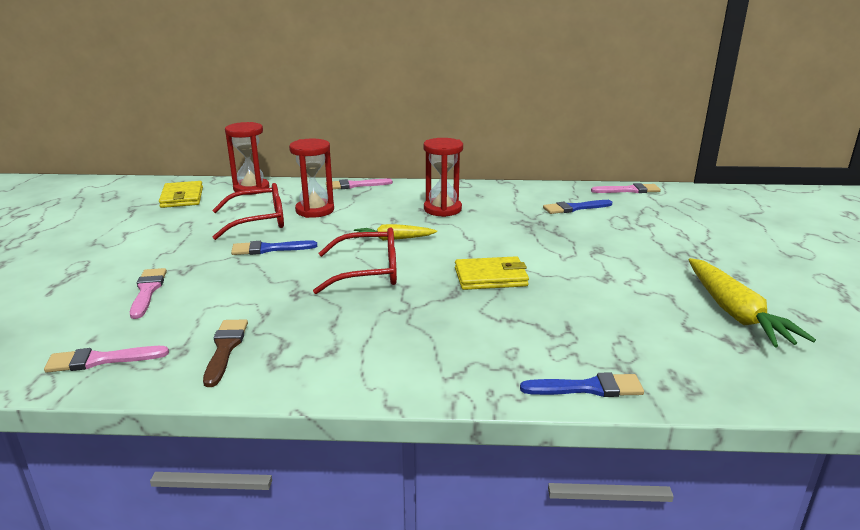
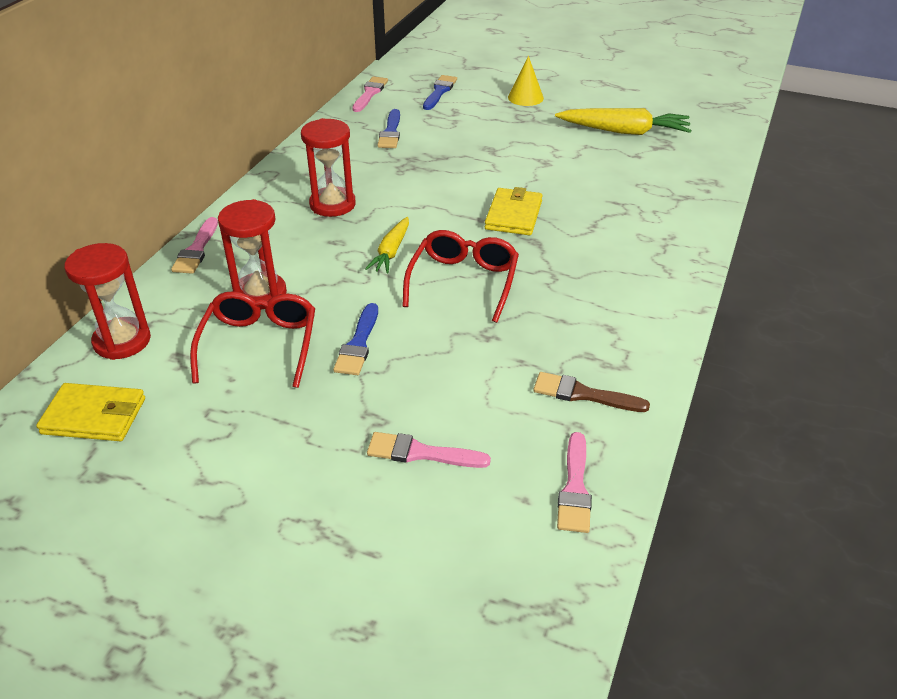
camera: 70 degrees left, 15 degrees up
(588, 388) = (701, 218): blue brush -> blue brush (439, 92)
(727, 250) = (525, 97): none -> yellow cone

